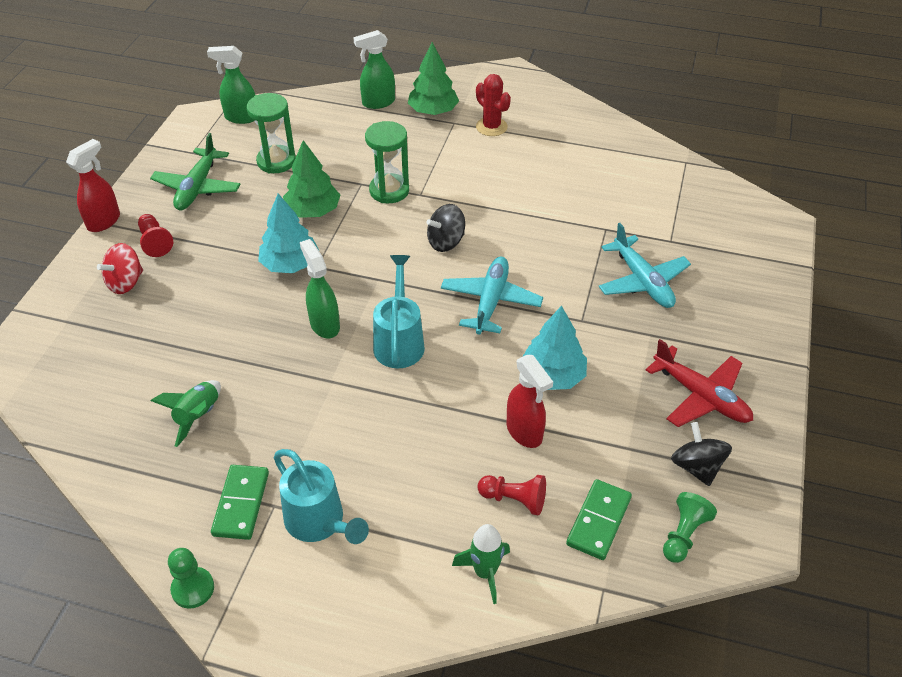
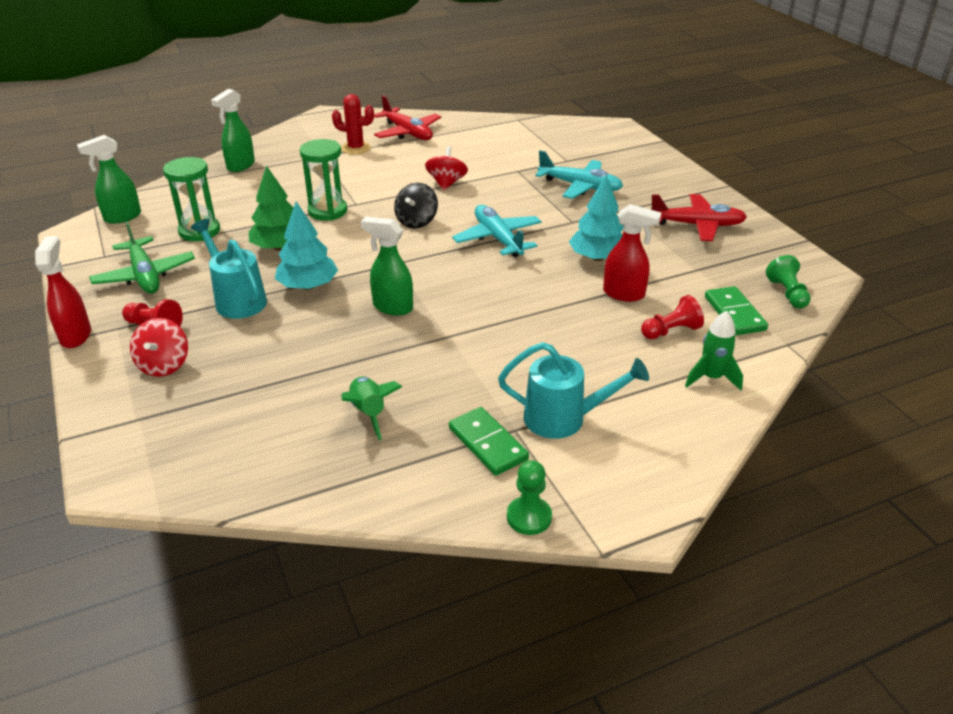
camera: 40 degrees left, 10 degrees down
(399, 341) = (465, 289): turquoise watering can -> turquoise watering can (237, 299)
(433, 111) = (295, 155): green tree -> none
(522, 210) = (446, 183): none -> red spinning top
(558, 129) = (407, 133): none -> red plane
(696, 467) = (745, 258): black spinning top -> none

